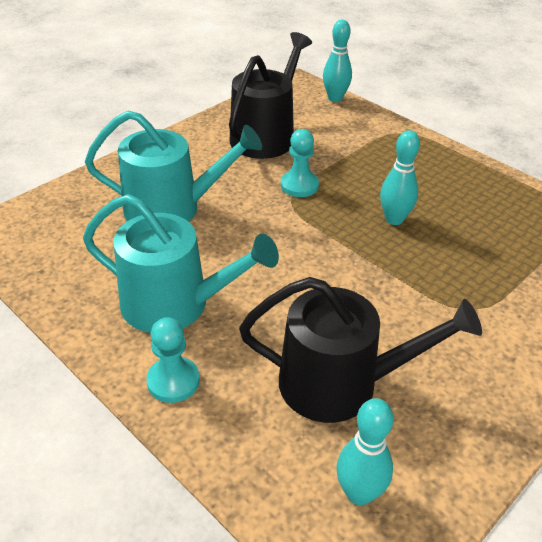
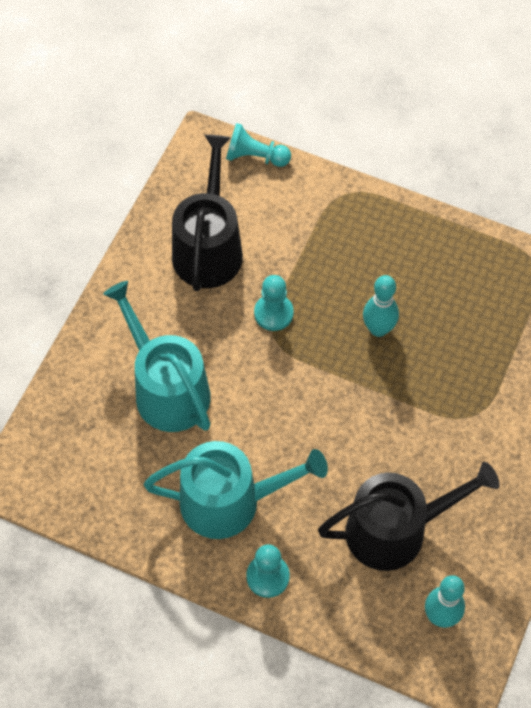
camera: 20 degrees left, 20 degrees up
(171, 208) = (167, 389): turquoise watering can -> turquoise watering can turned 105 degrees counterclockwise
(335, 98) = (255, 157): turquoise bowling pin -> turquoise pawn

